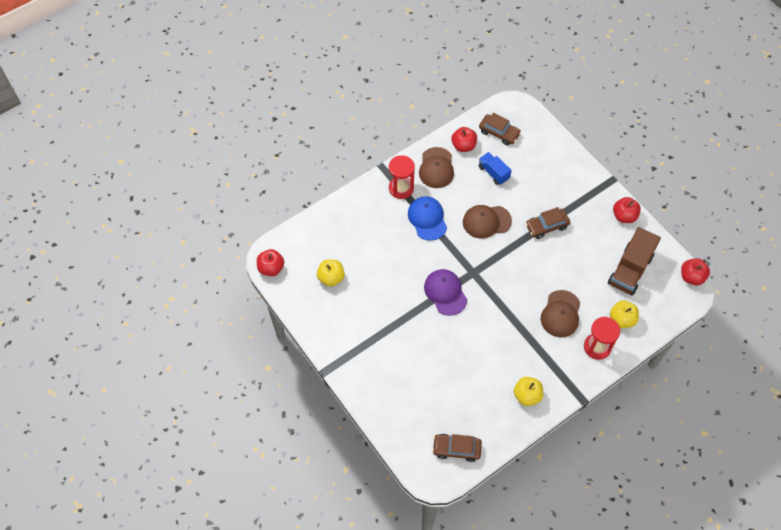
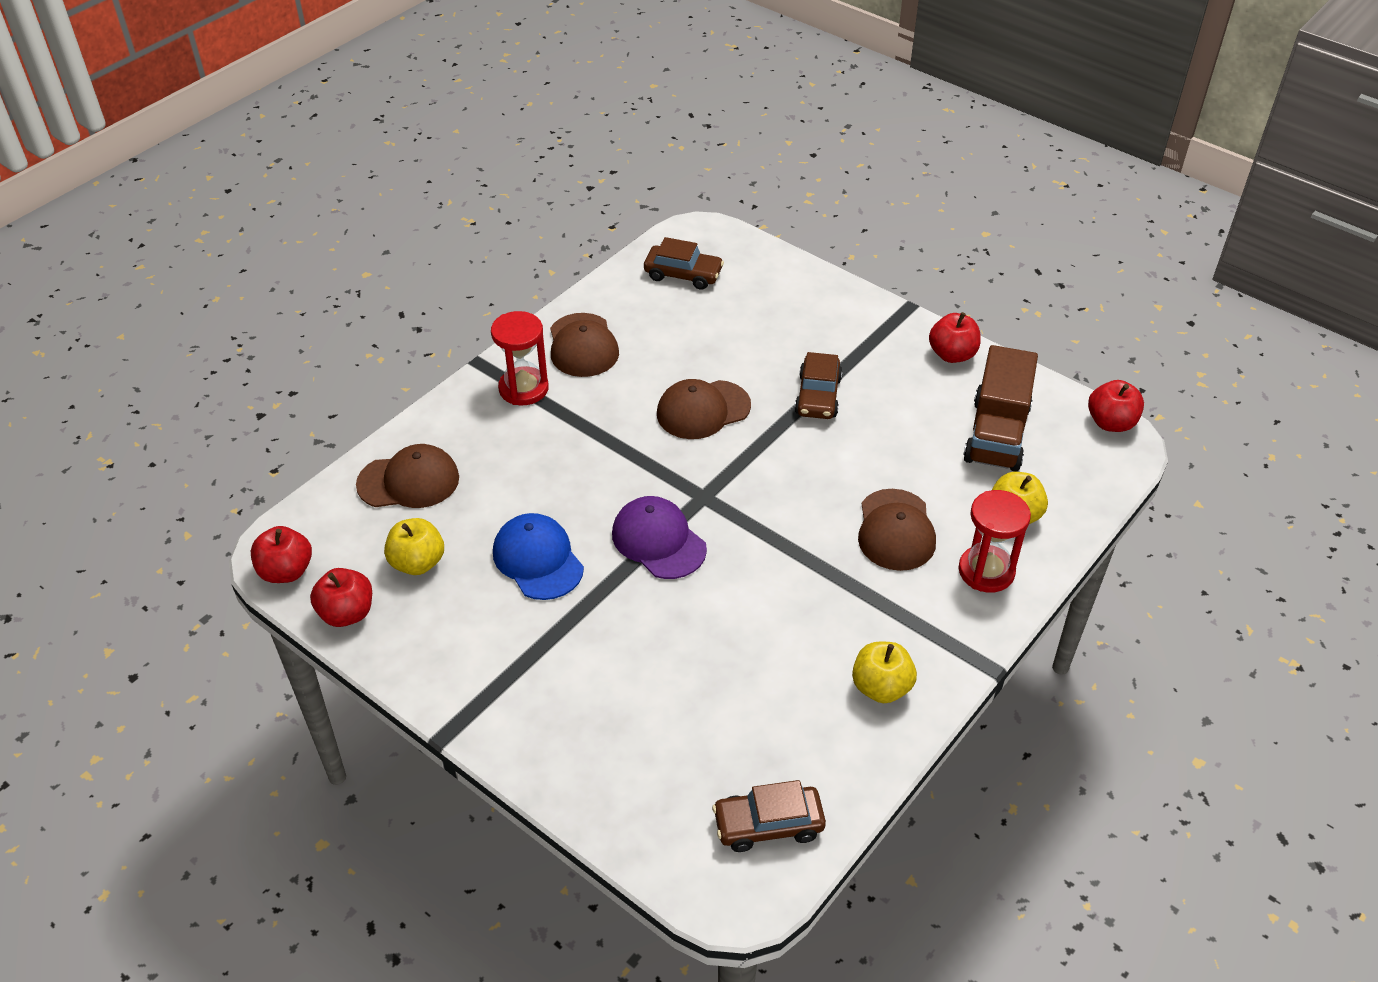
camera: 15 degrees left, 15 degrees down
(335, 231) = (409, 481): none -> brown cap
(427, 219) = (588, 427): blue cap -> blue cap (538, 559)
(463, 146) = (624, 304): red apple -> red apple (347, 613)
(493, 173) = (692, 334): blue truck -> none
(546, 226) = (818, 396): brown car -> brown car turned 45 degrees counterclockwise

